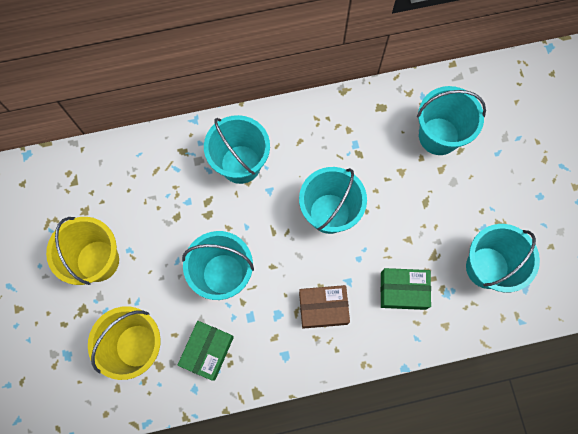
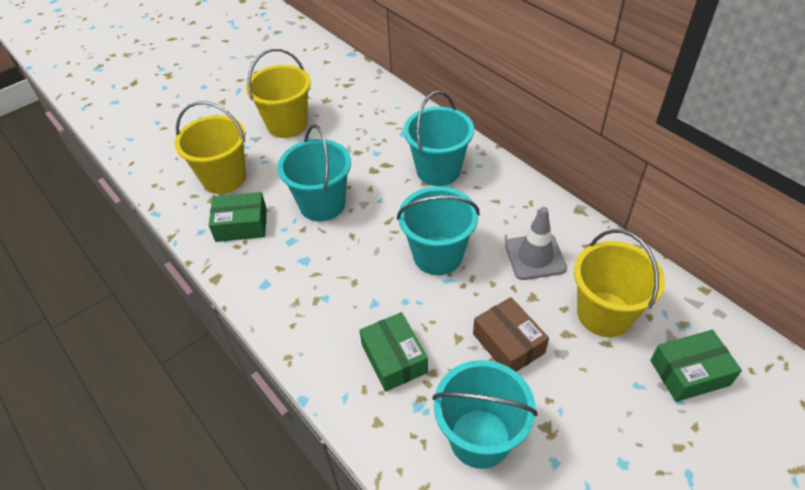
camera: 65 degrees right, 25 degrees down
(323, 308) = (332, 294): brown box -> brown box (508, 343)
(368, 148) = (535, 256): none -> grey traffic cone
(438, 136) = (604, 314): turquoise bucket -> yellow bucket
(504, 118) = (689, 373): none -> green box

